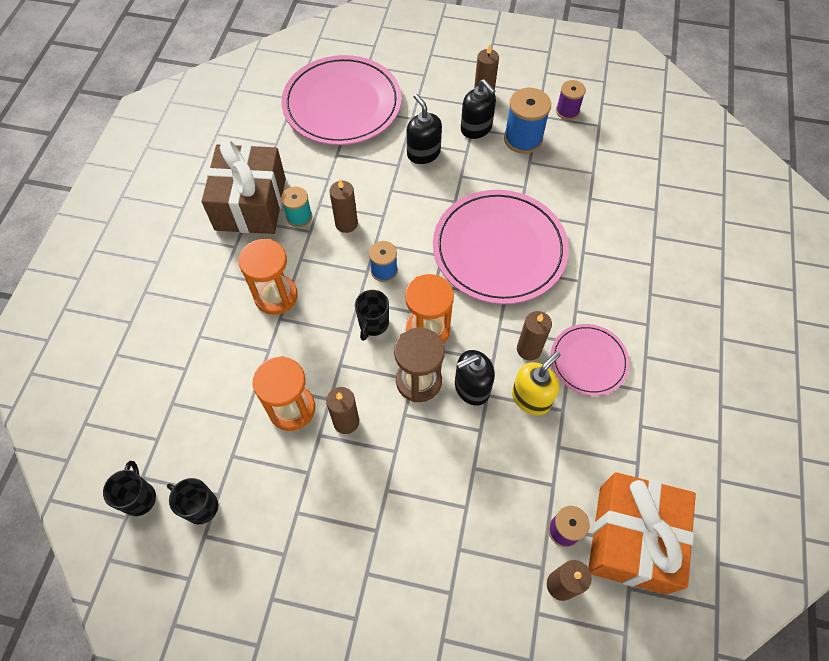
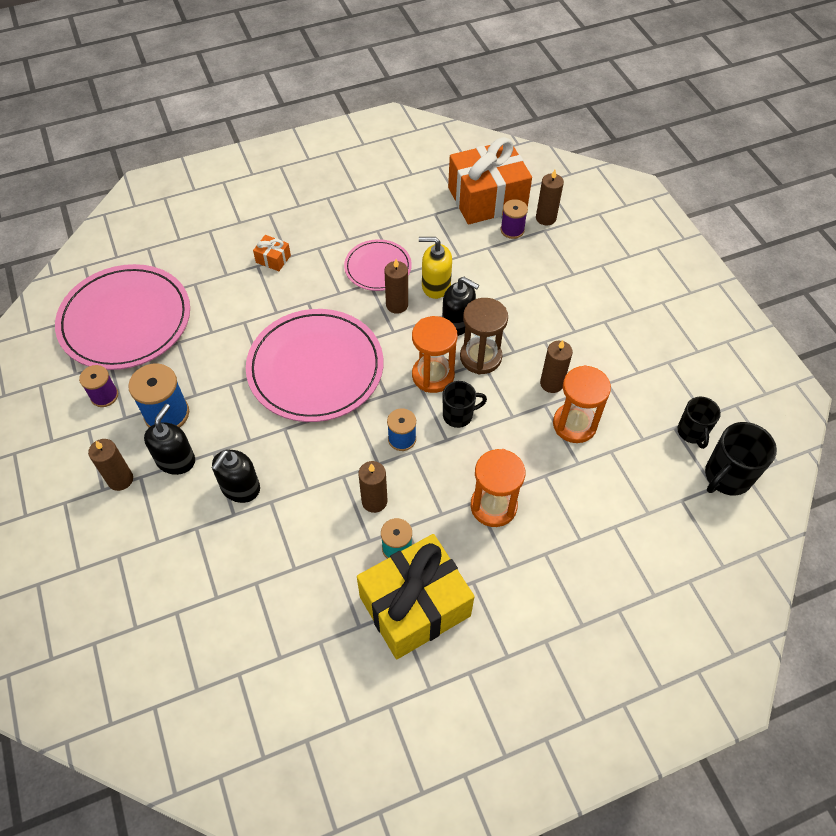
camera: 125 degrees left, 5 degrees down
(139, 497) = (726, 477): black mug -> black mug, size x1.52
(251, 204) = (415, 606): brown gift -> yellow gift
(342, 104) = (216, 612): pink plate -> pink plate (125, 320)
(653, 280) = (273, 259): none -> orange gift

